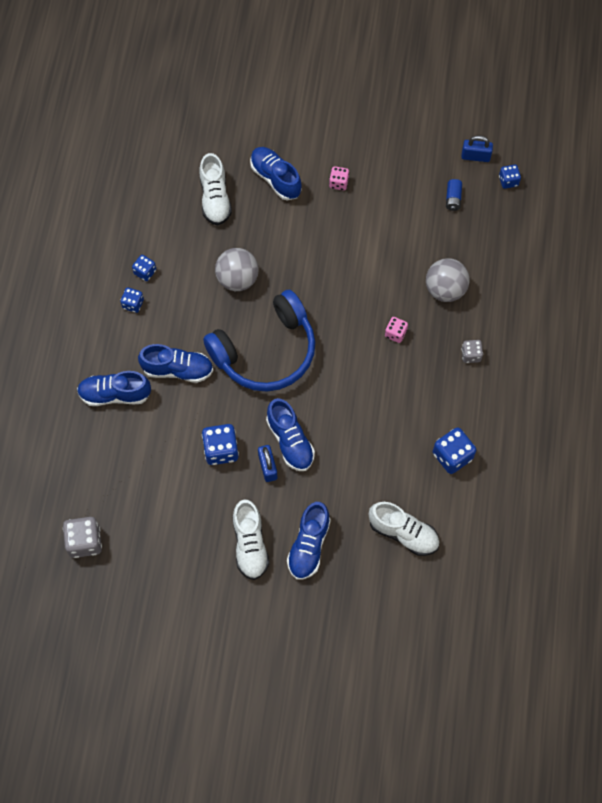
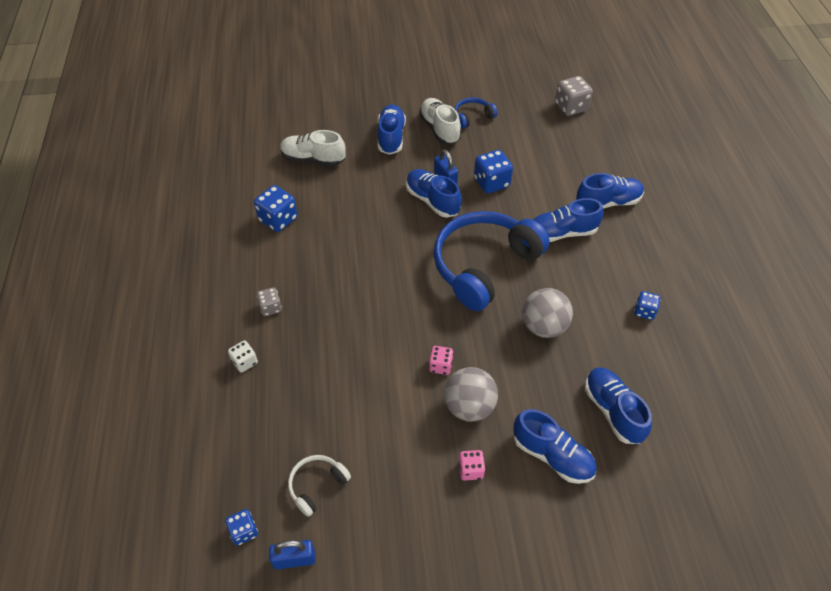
camera: 165 degrees right, 15 degrees down
(133, 304) = (637, 278): blue dice -> none
(205, 555) = (472, 117): none -> blue headphones
(215, 198) = (613, 411): white shoe -> blue shoe
(395, 333) = (355, 310): pink dice -> pink dice (440, 366)
(445, 289) = (309, 368): grey ball -> grey ball (469, 406)
(453, 199) = (317, 485): blue battery -> white headphones
(498, 308) = (245, 362): none -> white dice

